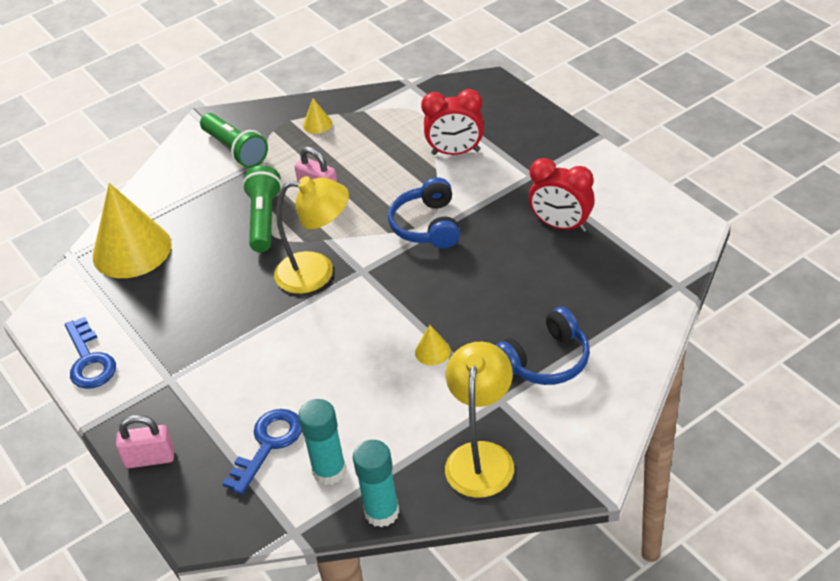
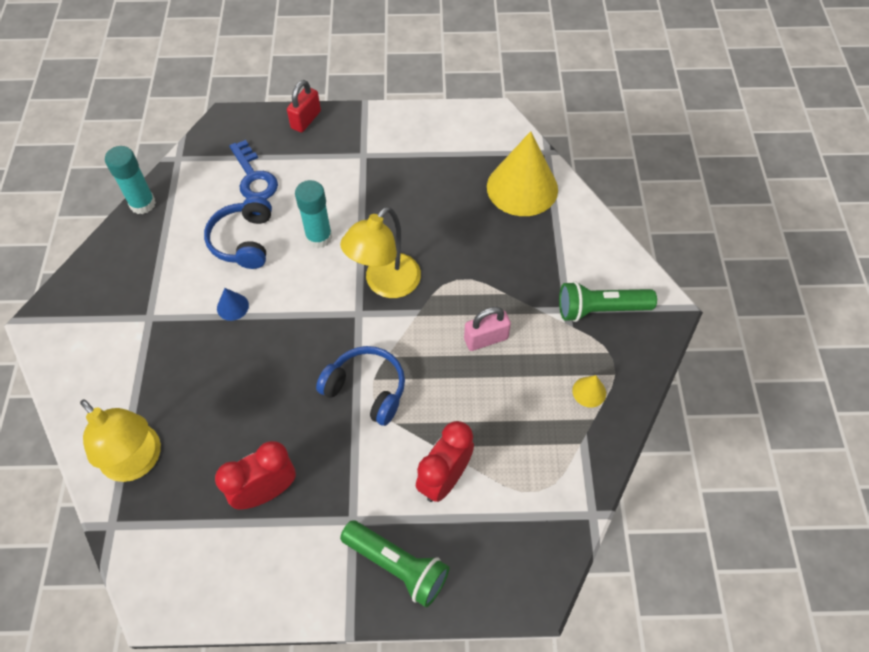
camera: 120 degrees right, 15 degrees up
(89, 360) = (423, 123): blue key -> none
(150, 458) = (306, 120): pink padlock -> red padlock
(264, 219) = (483, 283): green flashlight -> green flashlight (397, 566)
(329, 471) = (200, 195): turquoise glue stick -> turquoise glue stick (319, 237)
(432, 351) = (232, 306): yellow cone -> blue cone
(481, 457) = (120, 277): yellow lamp -> yellow lamp (138, 462)
(546, 361) = (148, 370): blue headphones -> blue headphones (243, 241)

